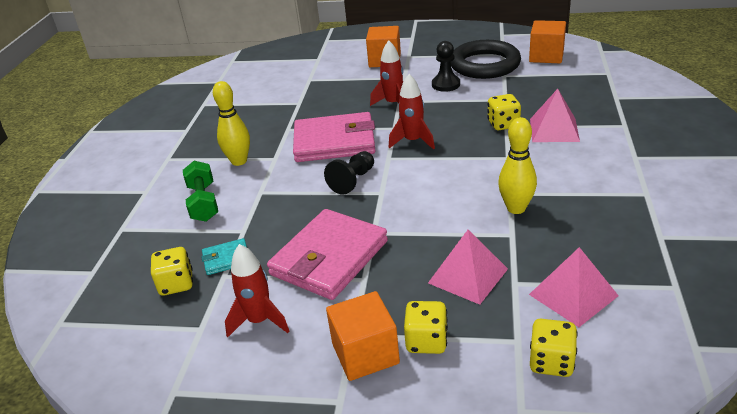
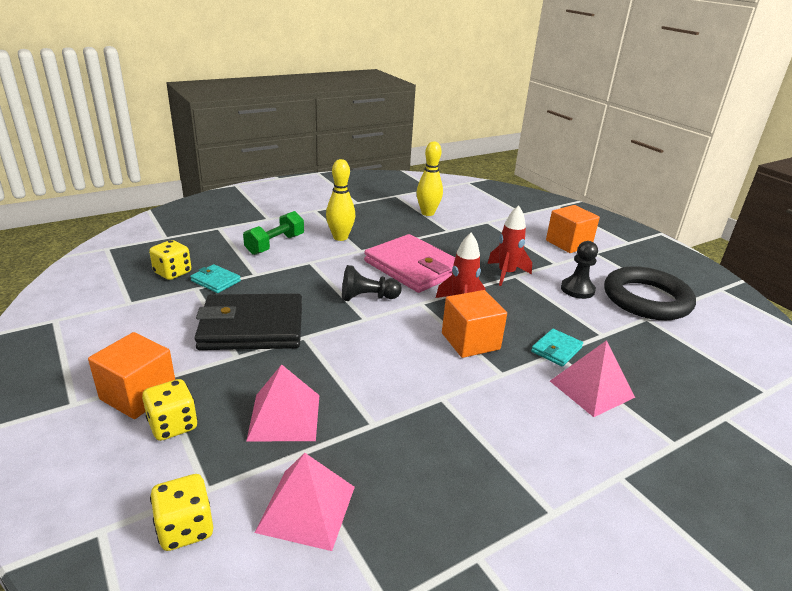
camera: 45 degrees right, 5 degrees down
(259, 321) = (151, 325): red rocket -> none
(329, 258) = (252, 327): pink wallet -> black wallet
(503, 124) = (556, 349): yellow dice -> turquoise wallet
(516, 208) = (419, 411): yellow bowling pin -> yellow bowling pin (427, 213)
(546, 56) = (727, 333): orange cube -> orange cube (470, 341)

